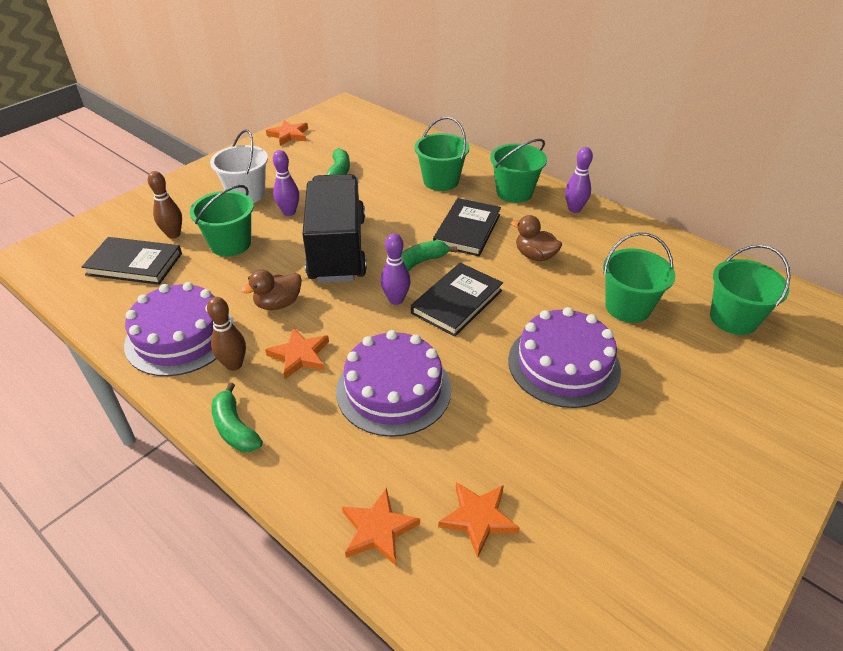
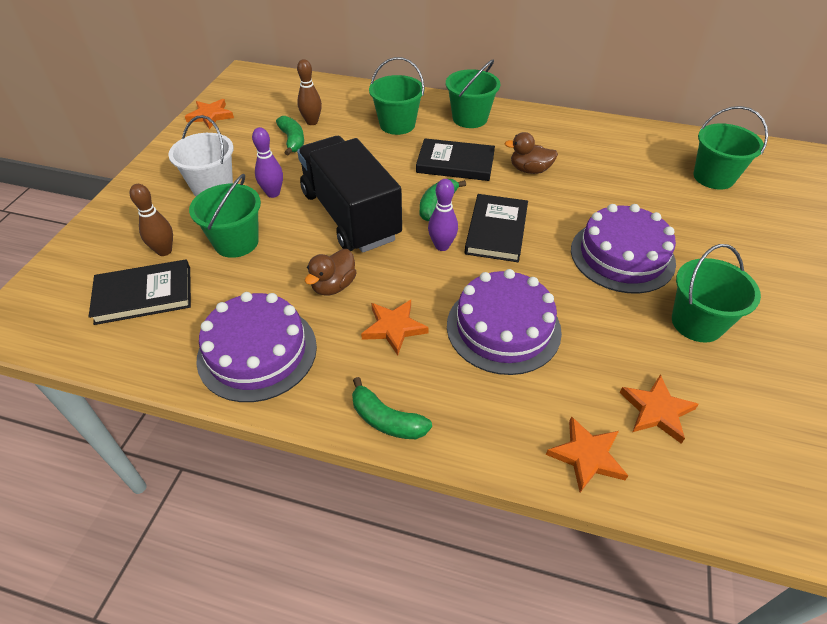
camera: 25 degrees left, 5 degrees up
(234, 365) = (336, 360): brown bowling pin -> brown bowling pin (312, 122)
(467, 230) = (455, 163): black book -> black book turned 75 degrees counterclockwise
(574, 209) = (530, 120): purple bowling pin -> none
(627, 307) = (633, 192): green bucket -> green bucket (697, 323)

